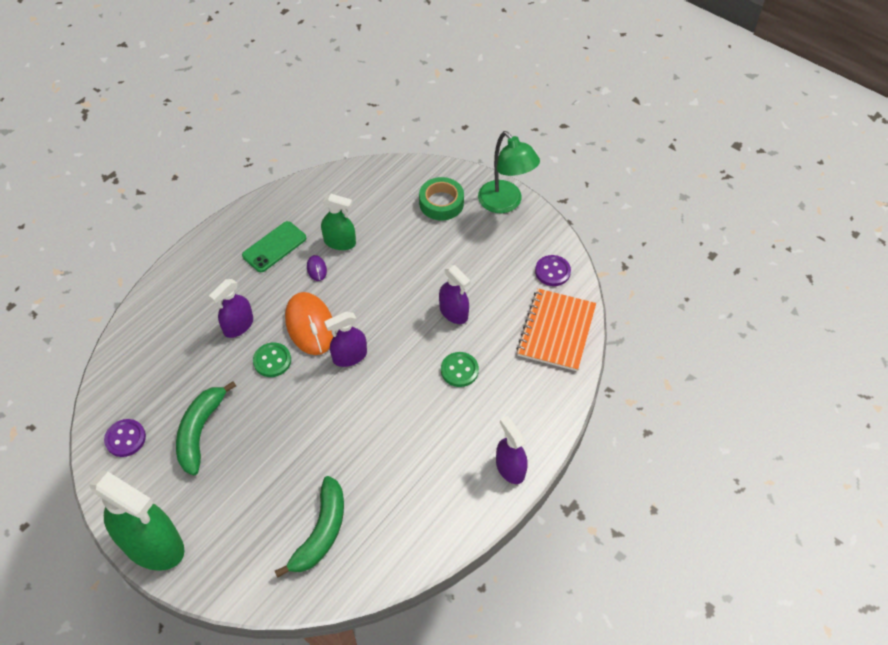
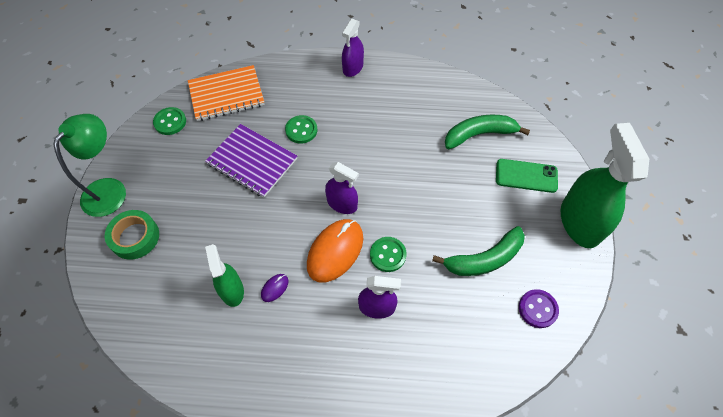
camera: 125 degrees left, 5 degrees up
(274, 247) = (273, 344): green phone -> green phone (526, 176)
(453, 312) = (252, 161): purple spray bottle -> purple notebook
(552, 271) = (170, 122): purple button -> green button

